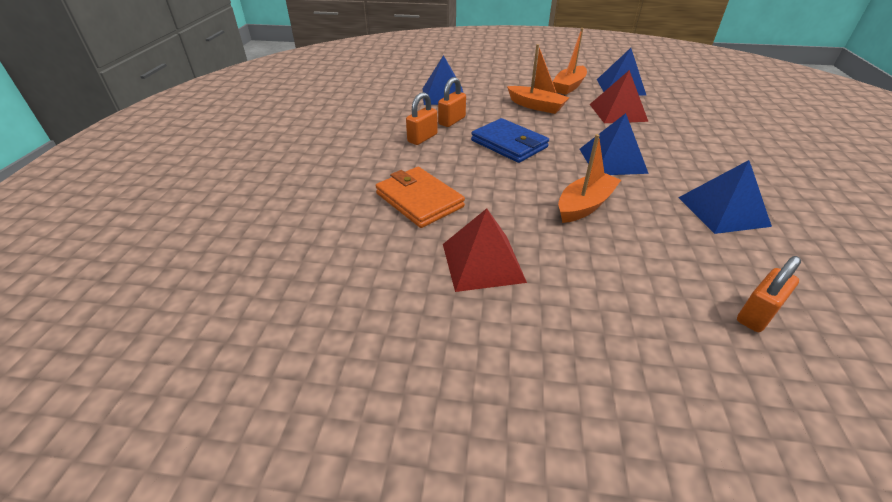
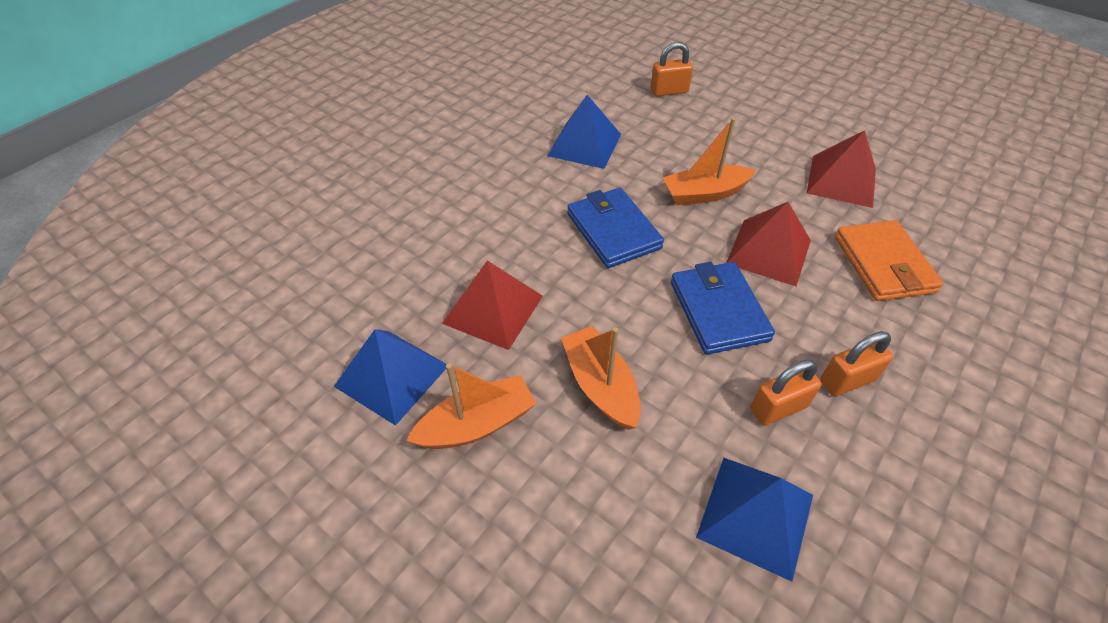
camera: 150 degrees left, 10 degrees up
(504, 182) = (768, 251): none -> red pyramid
(612, 160) = (613, 231): blue pyramid -> blue wallet

